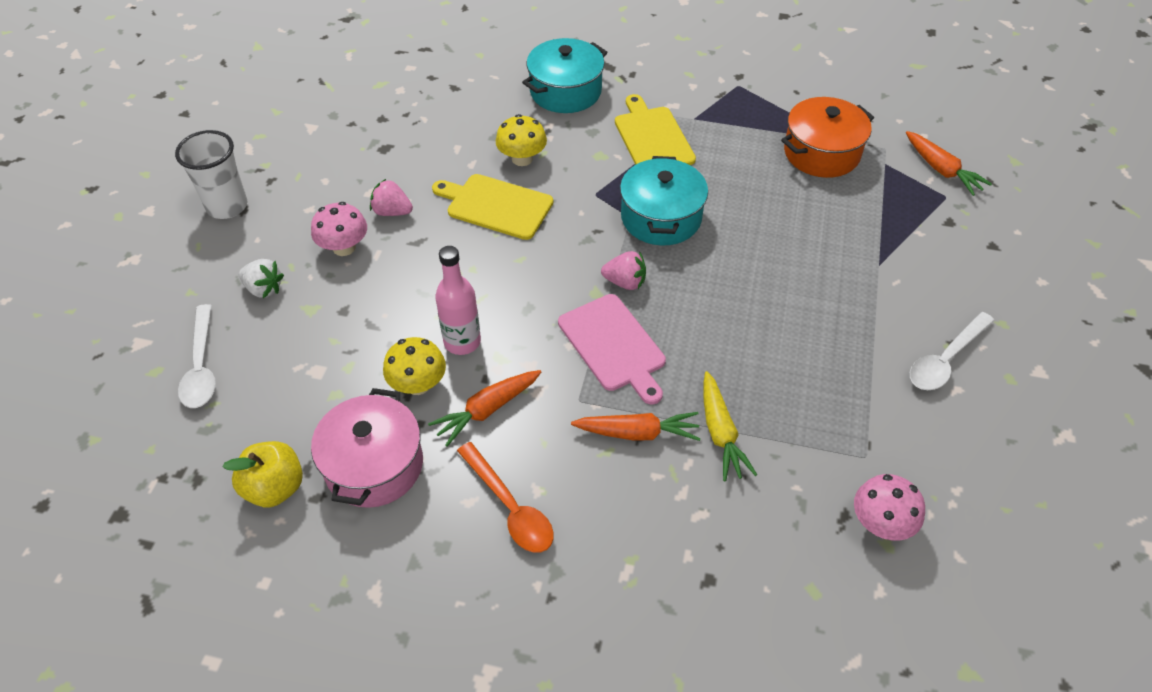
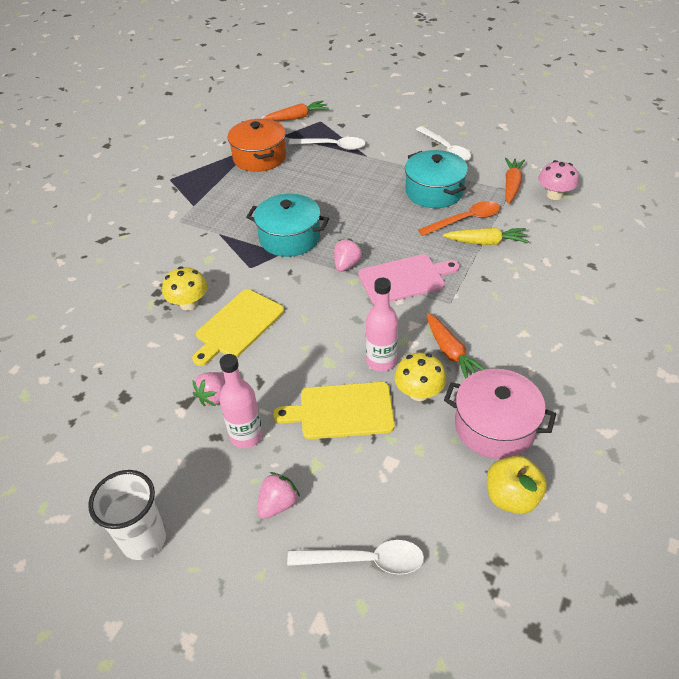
camera: 75 degrees left, 5 degrees down
(264, 289) = (278, 504): white strawberry -> pink strawberry
(344, 247) = (246, 435): pink mushroom -> pink bottle
(510, 507) = (537, 349): orange spoon -> orange spoon (465, 220)
(565, 91) = (119, 268): turquoise pot -> turquoise pot (434, 192)
(638, 433) = (481, 278): orange carrot -> orange carrot (511, 185)
(652, 138) = (203, 229): yellow cutting board -> yellow cutting board (341, 411)
(885, 222) = (332, 146): none -> white spoon

